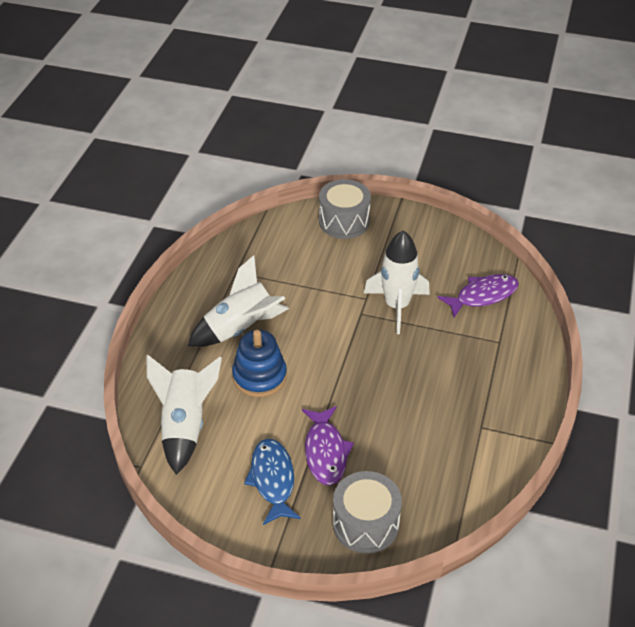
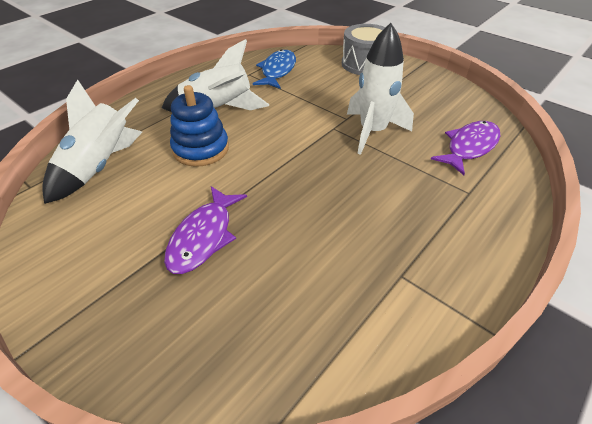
camera: 25 degrees right, 0 degrees up
(273, 480) = (128, 244): blue fish -> blue fish (277, 71)
(365, 524) = (181, 339): grey drum -> none
(483, 296) = (469, 147): purple fish -> purple fish turned 45 degrees counterclockwise

